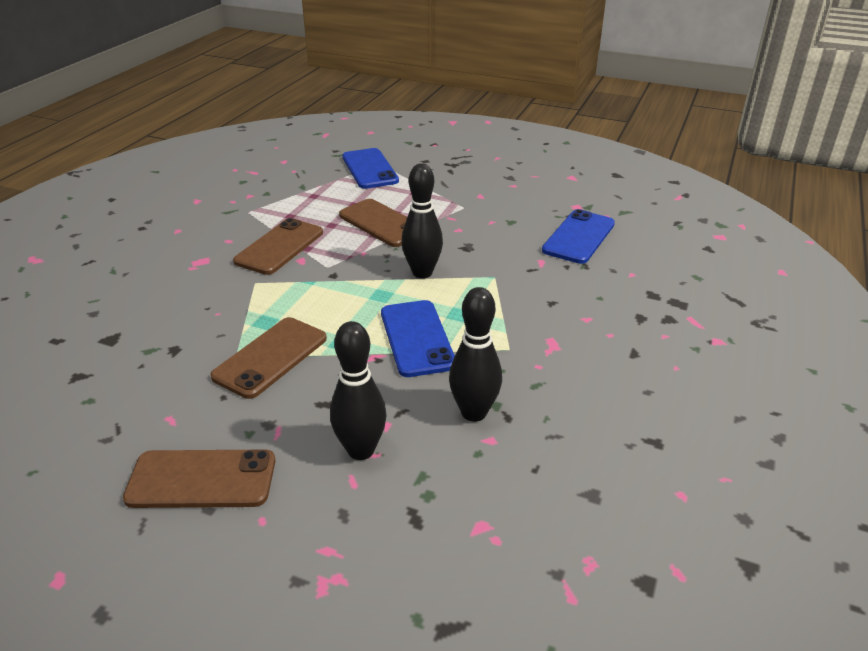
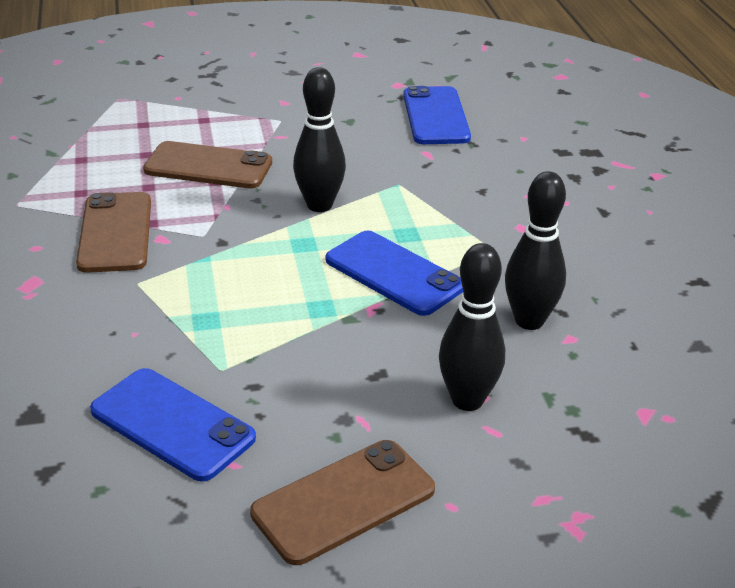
camera: 35 degrees left, 0 degrees up
(270, 357) = (261, 354): brown phone -> none
(369, 169) = (114, 107): blue phone -> blue phone (172, 424)

